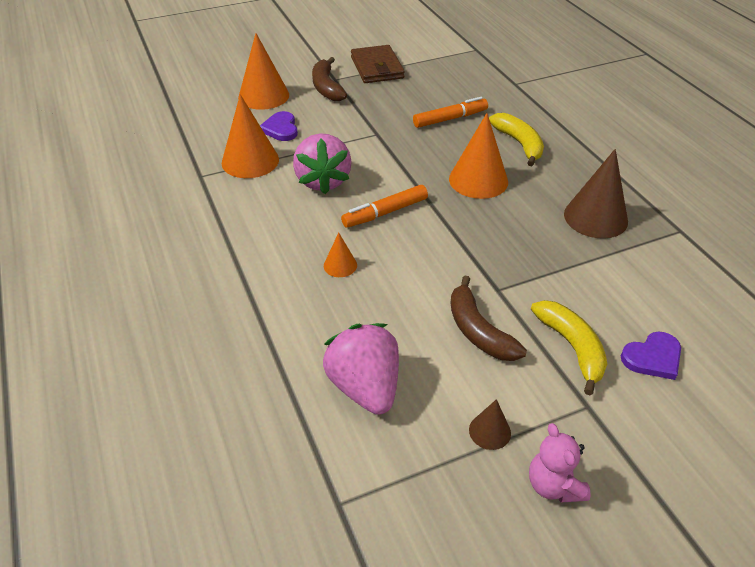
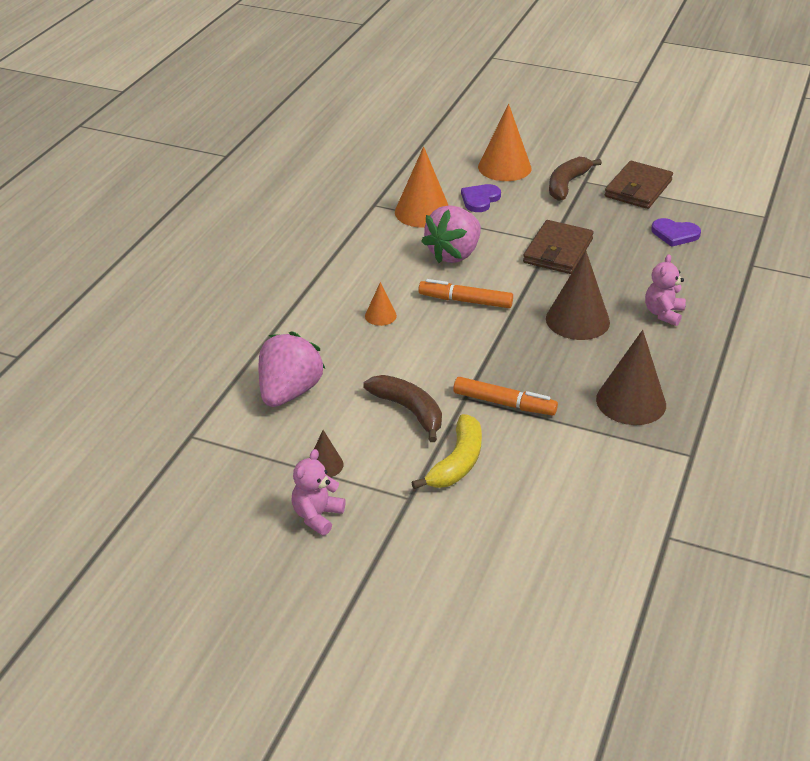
camera: 45 degrees right, 5 degrees down
(391, 138) = (558, 251): none -> brown wallet
(450, 119) = (634, 262): orange marker -> orange marker (504, 403)
(478, 180) = (577, 320): orange cone -> brown cone
(478, 331) = (409, 411): brown banana -> brown banana turned 120 degrees clockwise
(519, 144) = (663, 314): yellow banana -> pink teddy bear
(653, 357) = (505, 507): purple heart -> purple heart (675, 234)

